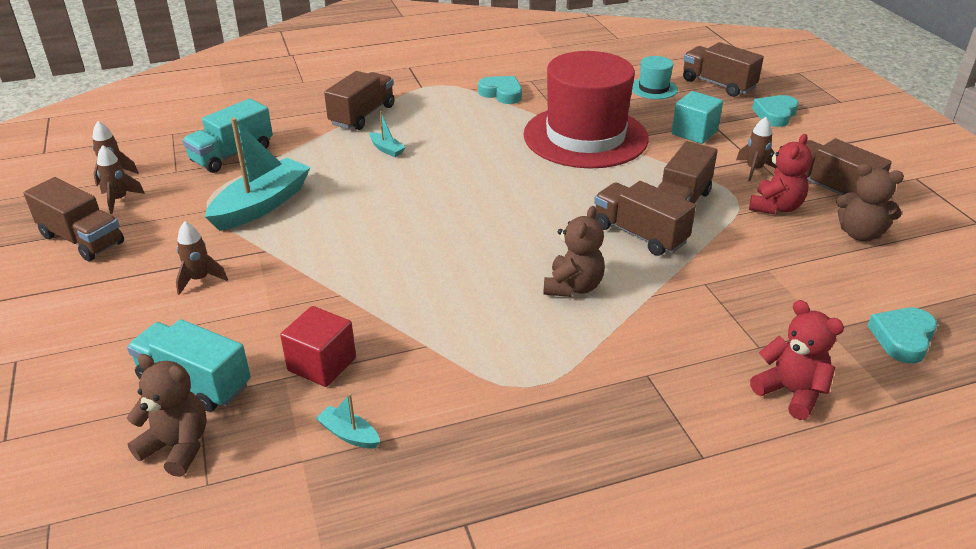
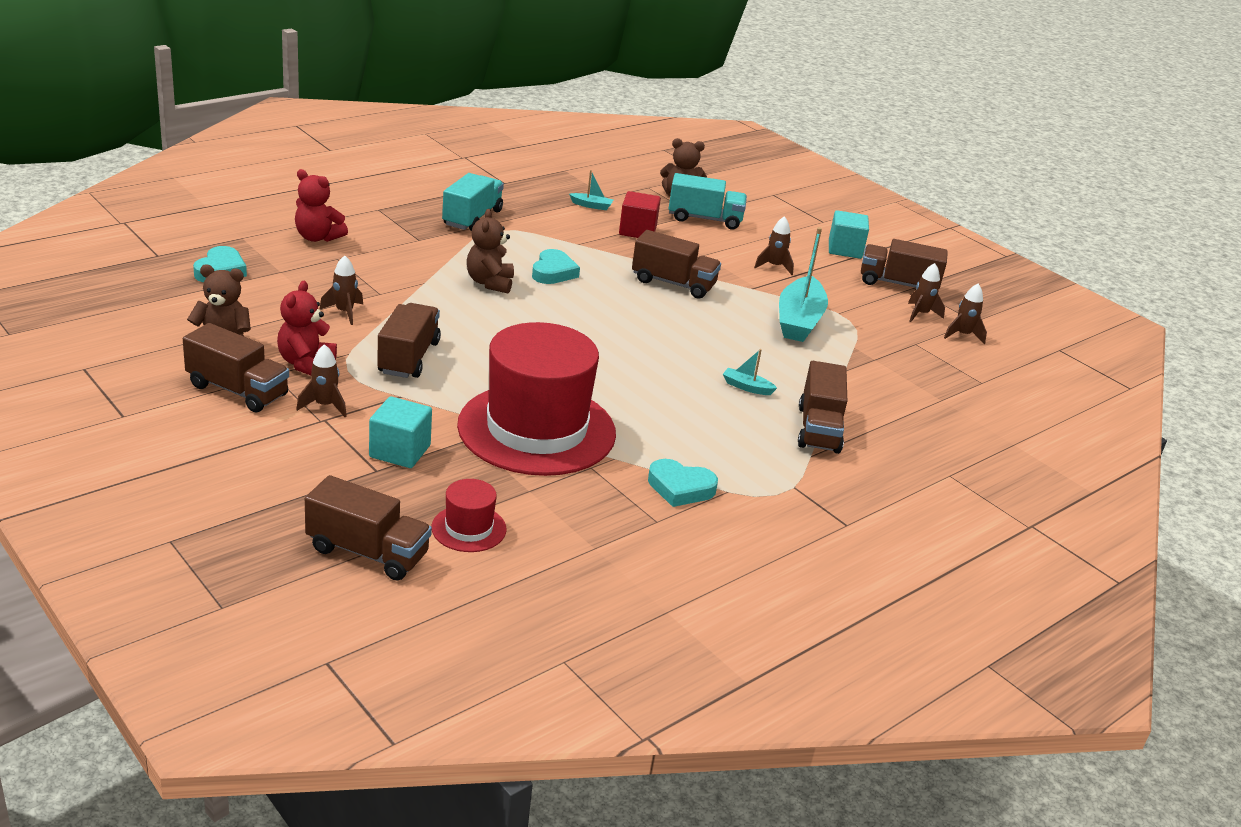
camera: 155 degrees right, 5 degrees down
(66, 300) = (845, 249): none -> turquoise cube
(232, 155) = (890, 365): turquoise truck -> turquoise truck (472, 218)
(639, 234) = (444, 326): brown truck -> brown truck (673, 283)
(653, 88) = (469, 528): turquoise hat -> red hat
(744, 261) = (344, 312): none -> brown rocket
(775, 114) = (283, 498): turquoise heart -> turquoise heart (553, 272)

